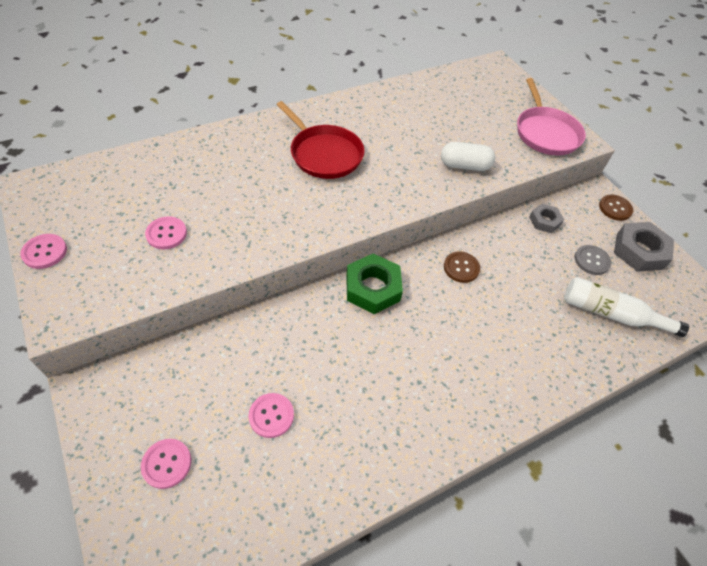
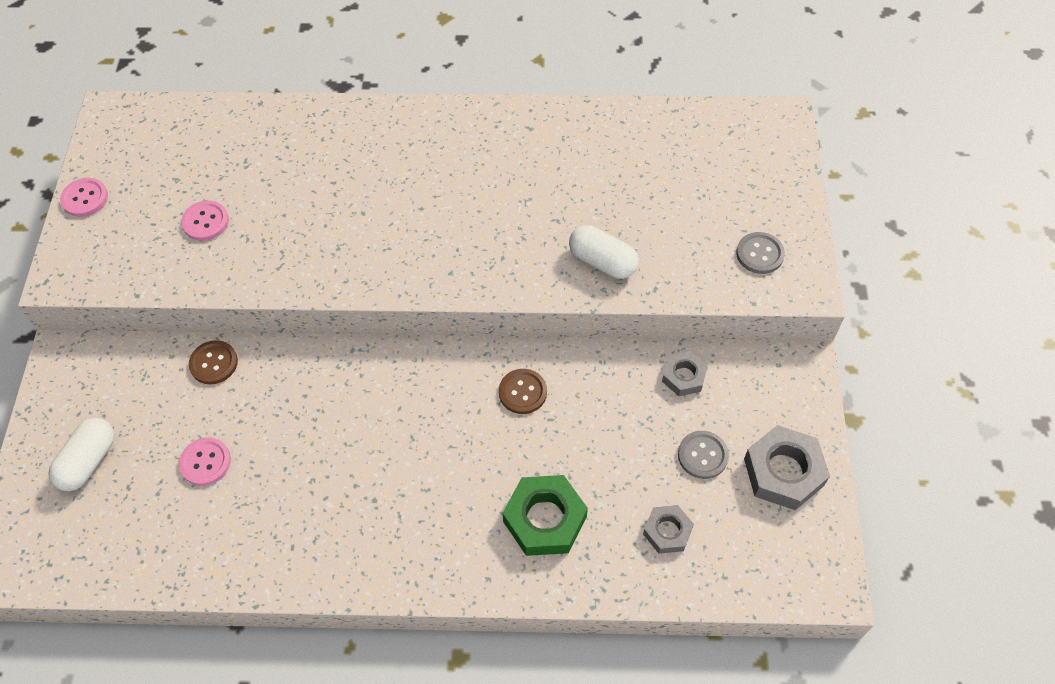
camera: 35 degrees right, 5 degrees up
(167, 464) = (89, 461): pink button -> white capsule
(324, 154) = (437, 182): red pan -> none
(372, 288) = (400, 372): green nut -> green nut (544, 519)
(546, 133) = (760, 254): pink pan -> grey button
(611, 313) = (667, 531): white bottle -> grey nut
(615, 208) = (804, 400): brown button -> brown button (214, 363)

